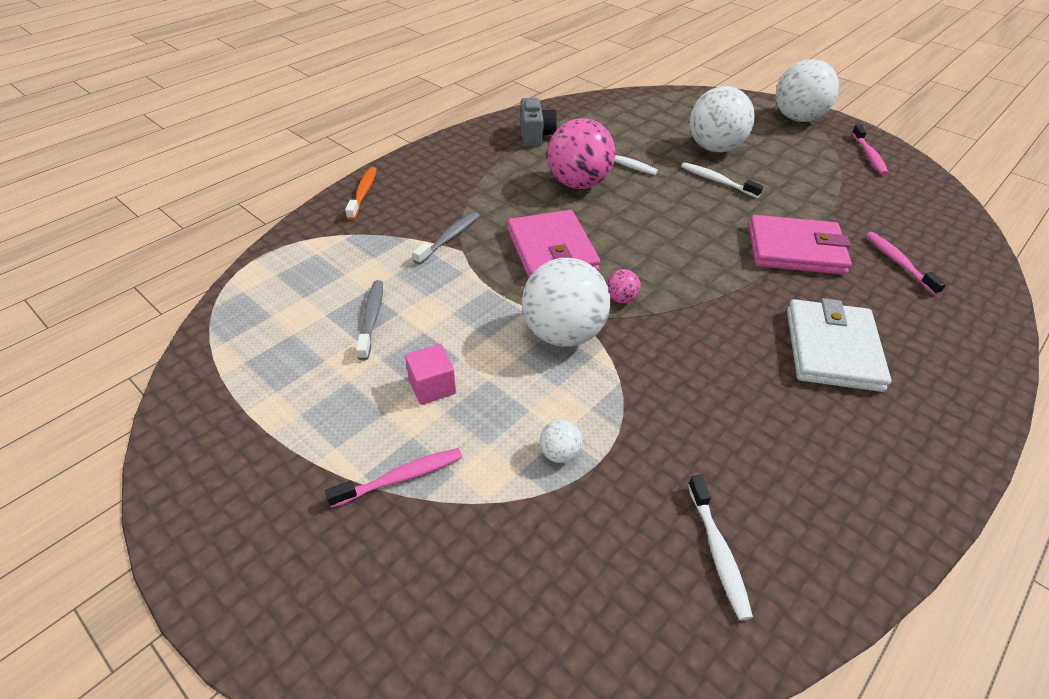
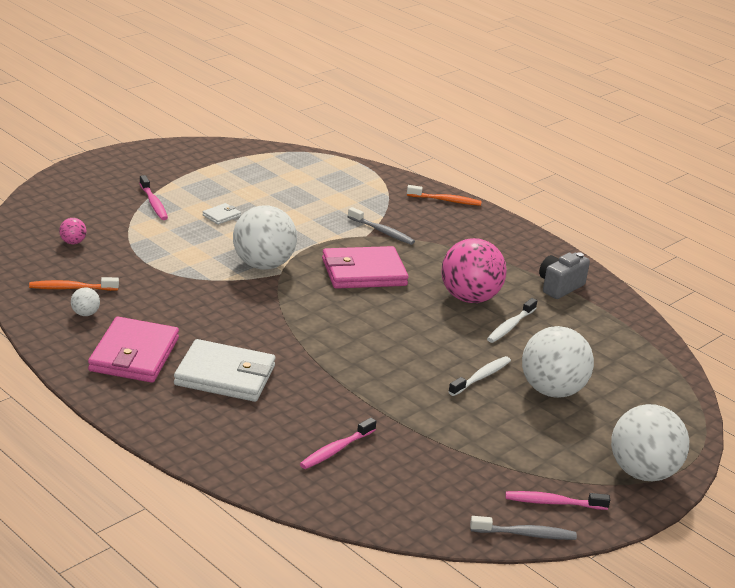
camera: 90 degrees right, 15 degrees down
(372, 318) = (290, 199): grey toothbrush -> grey toothbrush (526, 534)
(432, 386) = (221, 216): pink cube -> white wallet
(535, 136) = (559, 287): grey camera -> grey camera turned 135 degrees clockwise
(559, 453) = (156, 250): white ball -> white ball (85, 314)
(621, 299) = (299, 293): pink ball -> pink ball (73, 242)
(718, 552) = (71, 288): white toothbrush -> orange toothbrush
(795, 249) = (360, 394): pink wallet -> pink wallet (134, 355)
(898, 262) = (336, 450): pink toothbrush -> pink toothbrush turned 150 degrees clockwise

